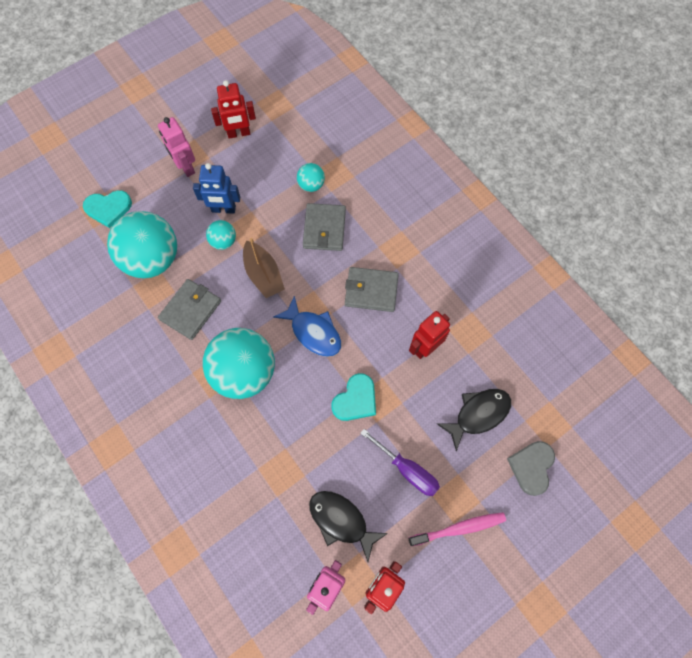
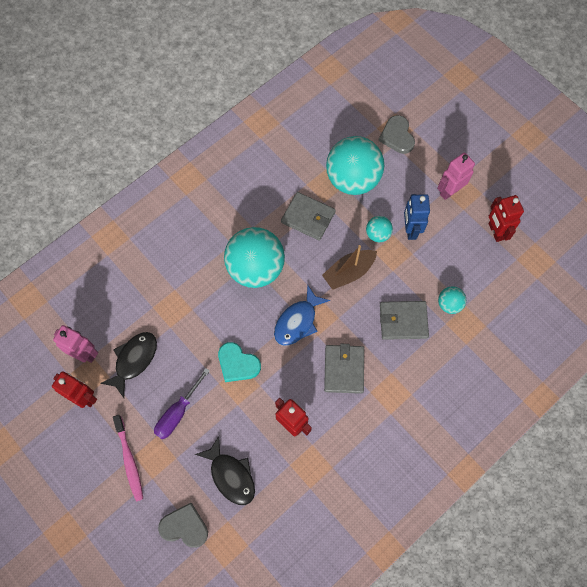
camera: 85 degrees right, 0 degrees up
(108, 208) = (397, 136): turquoise heart -> grey heart

